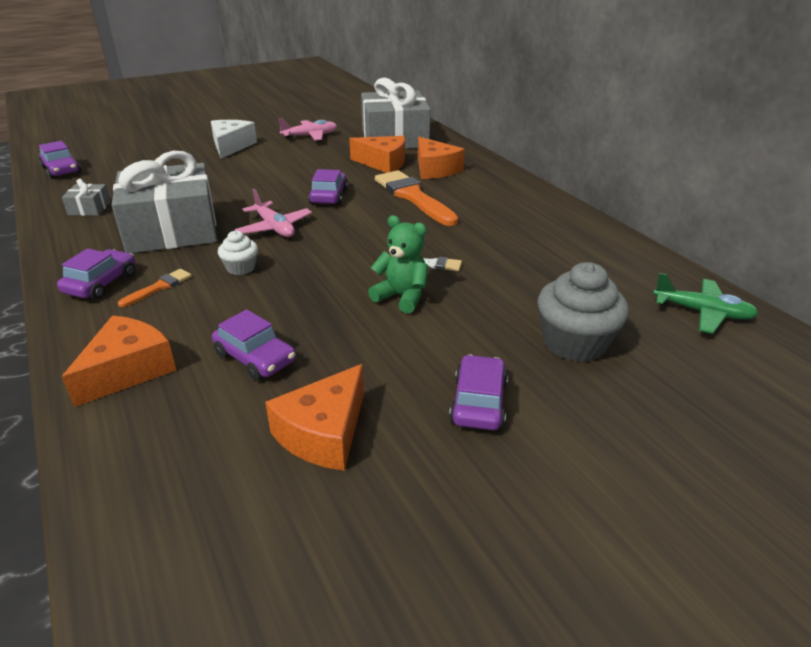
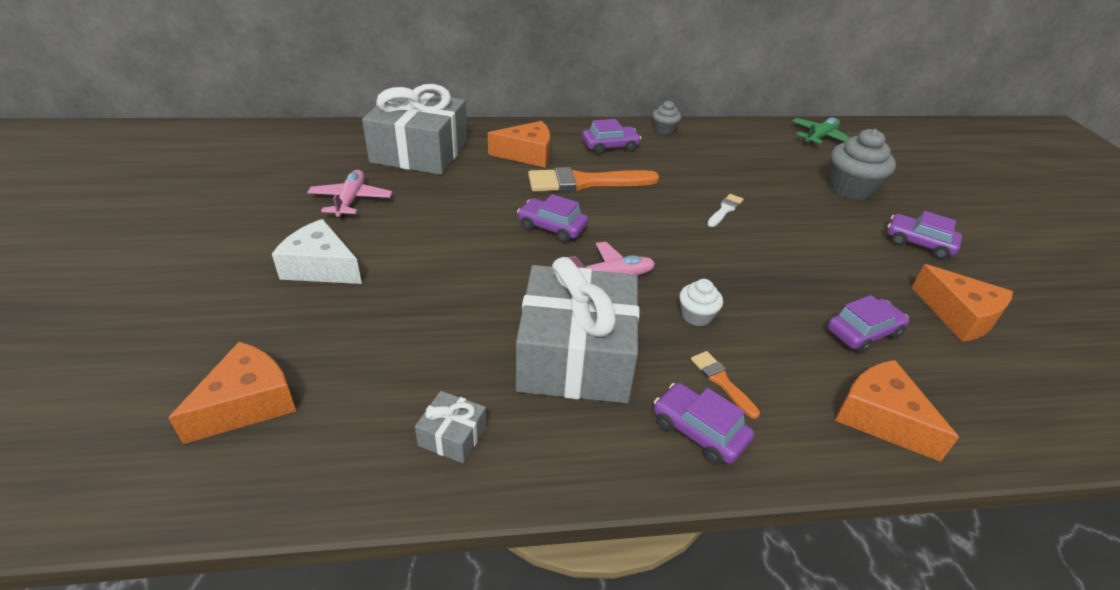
camera: 70 degrees left, 5 degrees up
(62, 170) = (242, 471): purple car -> purple car (610, 146)
(383, 163) = (487, 176): orange cheese -> orange cheese (248, 403)
(402, 297) = (777, 237): green teddy bear -> none
(567, 215) = (664, 130): none -> grey cupcake

